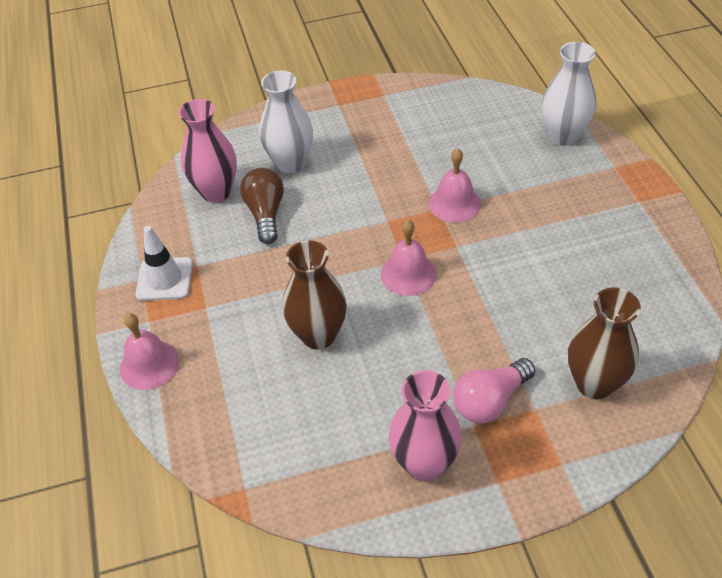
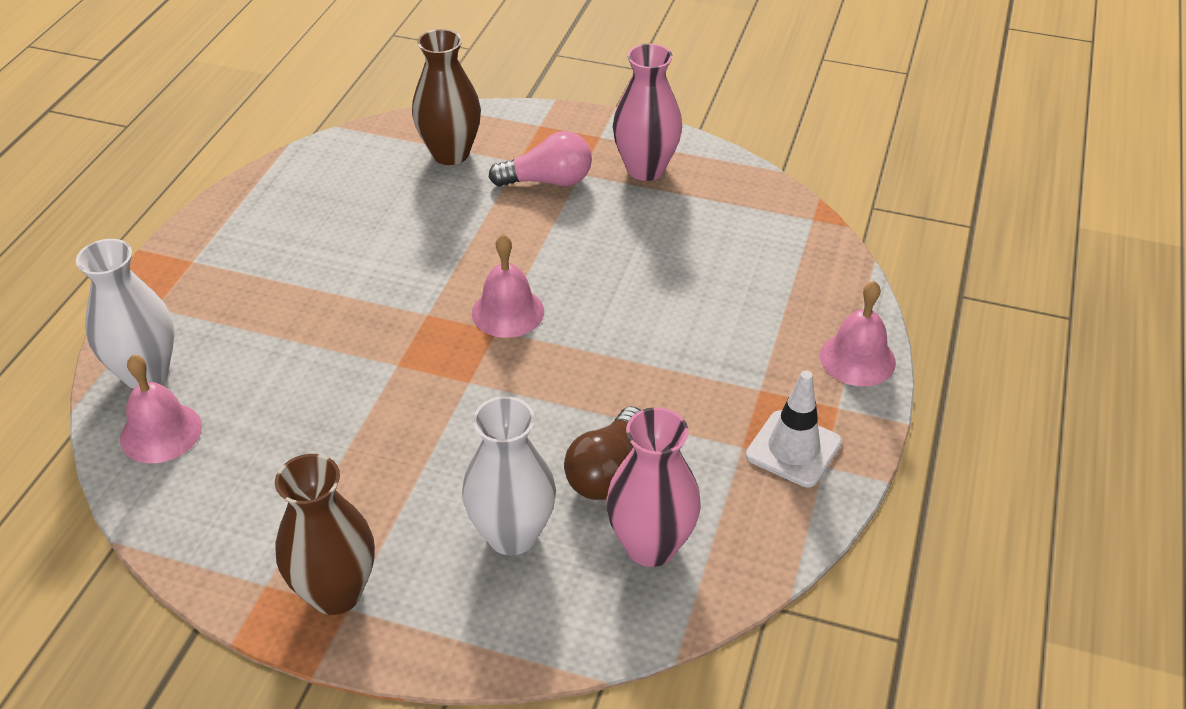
camera: 150 degrees left, 5 degrees down
(318, 335) = (655, 300): brown vase -> brown vase (336, 593)
(454, 203) = (373, 360): pink bell -> pink bell (161, 432)

